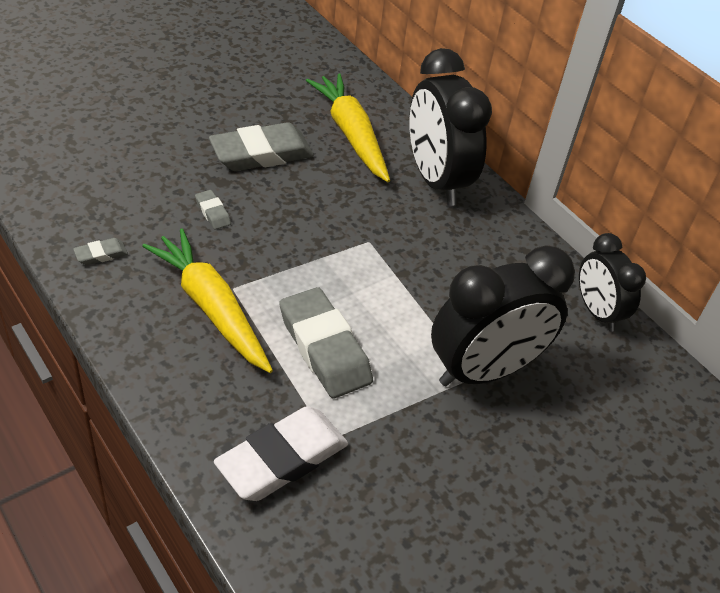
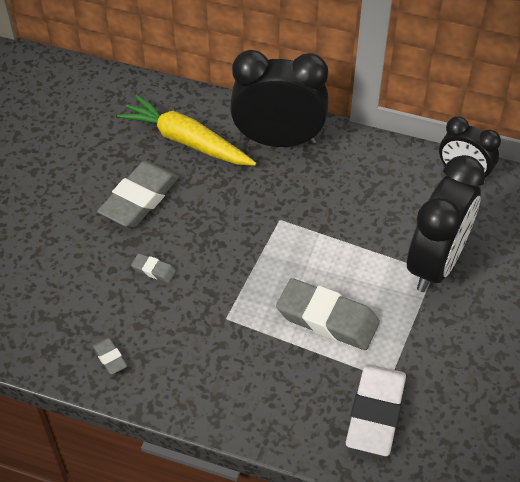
camera: 30 degrees left, 5 degrees up
(101, 254) = (110, 358): grey eraser -> grey eraser turned 60 degrees counterclockwise
(211, 308) = (227, 343): yellow carrot -> none
(436, 180) = (278, 140): black clock -> black clock turned 150 degrees clockwise

